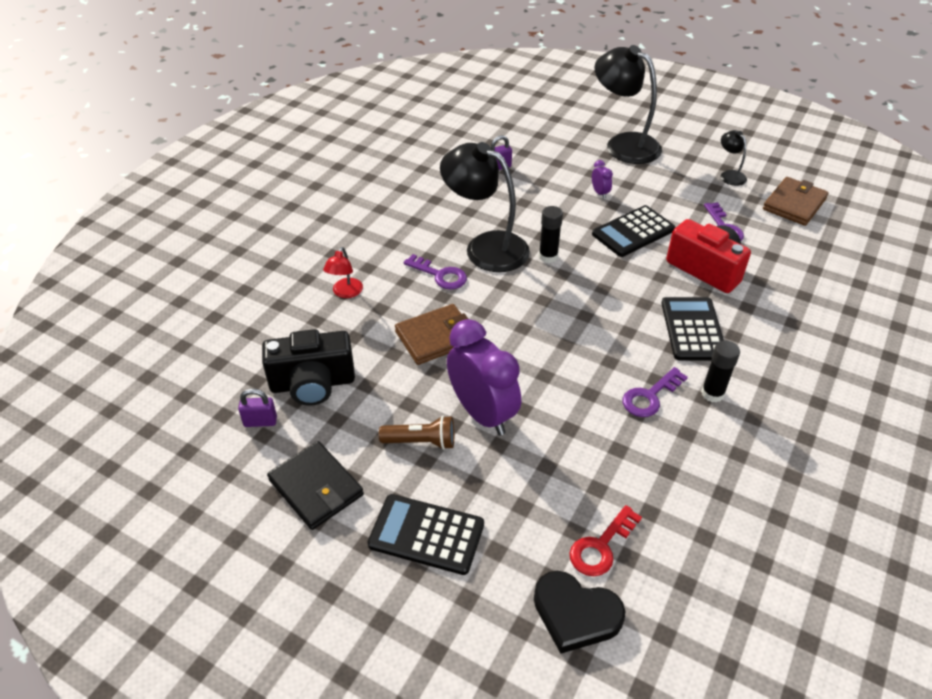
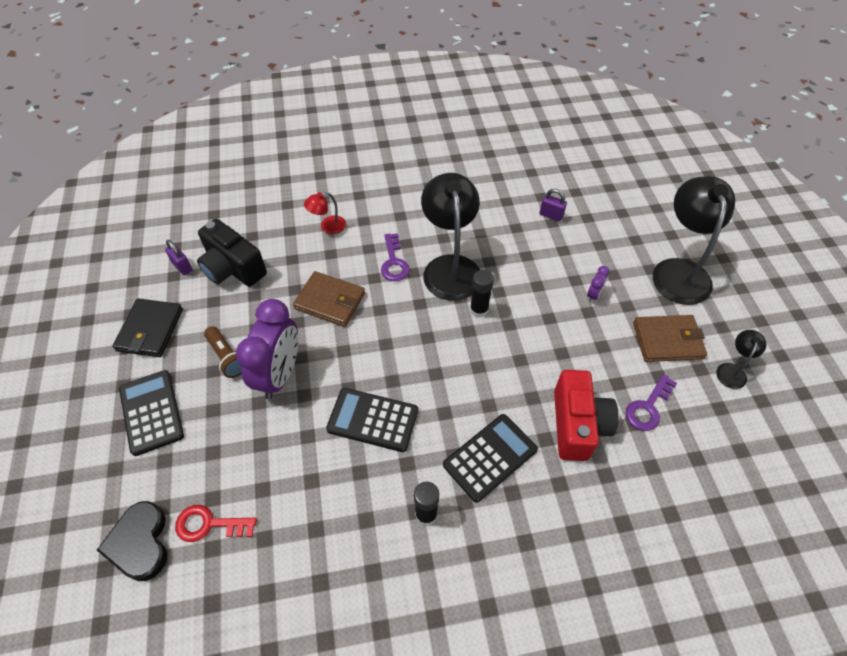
camera: 50 degrees right, 10 degrees up
(633, 232) = (569, 346): black calculator -> black calculator (373, 420)
(650, 396) = (384, 470): purple key -> none
(794, 204) = (752, 446): brown wallet -> brown wallet (668, 340)

